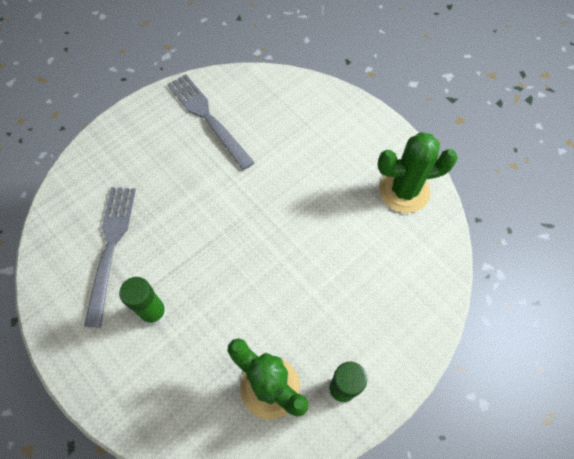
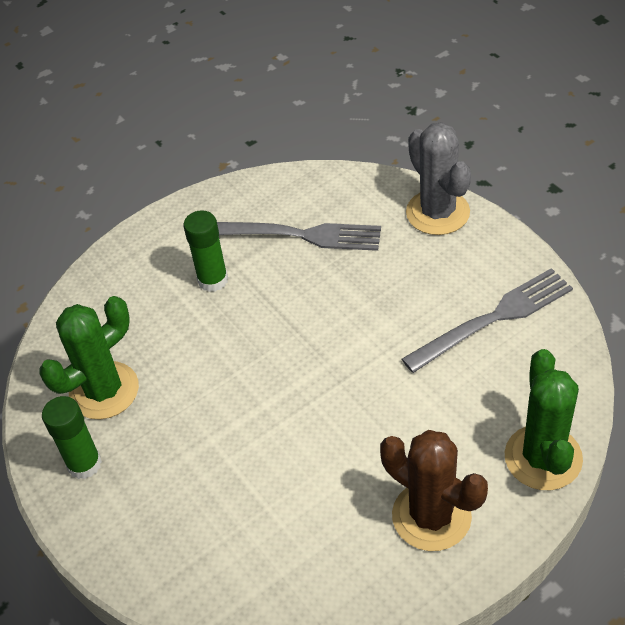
camera: 100 degrees right, 15 degrees down
(102, 150) = (437, 212): none -> grey cactus
(362, 152) = (431, 516): none -> brown cactus
(404, 191) = (357, 570): green cactus -> green cactus (543, 458)

